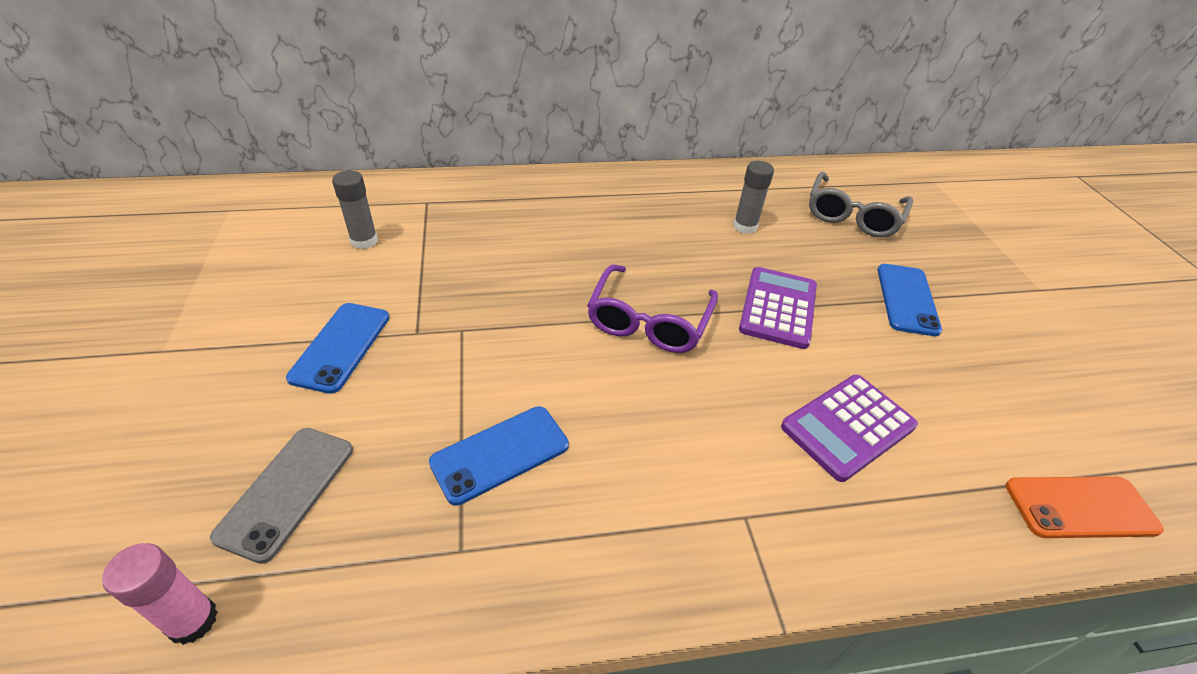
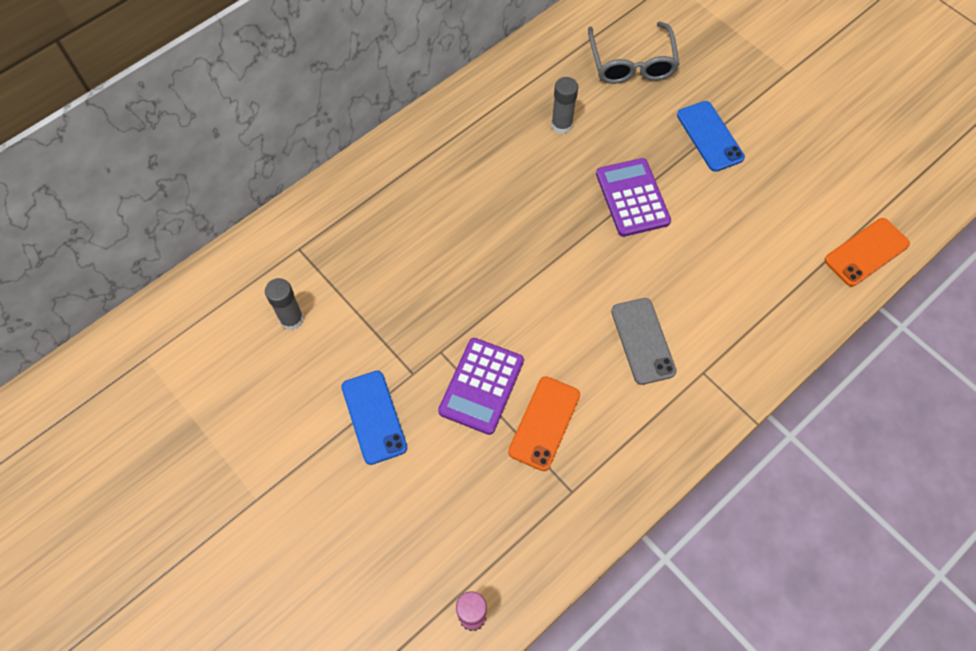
camera: 30 degrees left, 20 degrees up
(287, 491) = (446, 526): grey phone -> grey phone (643, 341)
(500, 454) = (544, 423): blue phone -> orange phone
(649, 320) = (557, 263): purple glasses -> none
(847, 426) = (725, 273): purple calculator -> purple calculator (481, 386)

